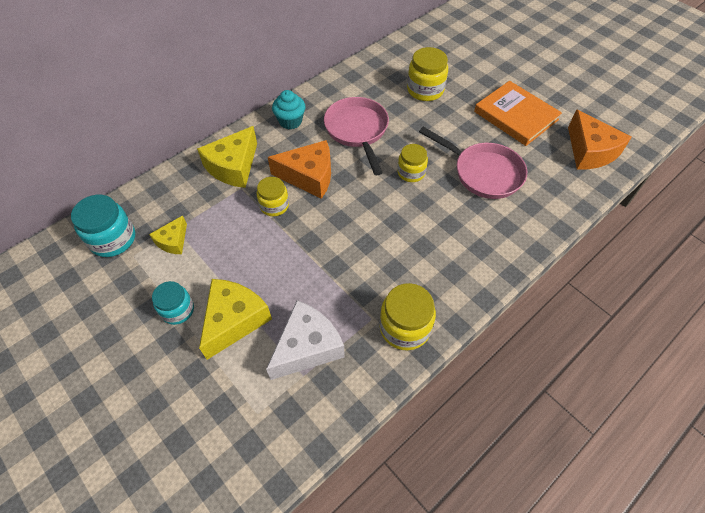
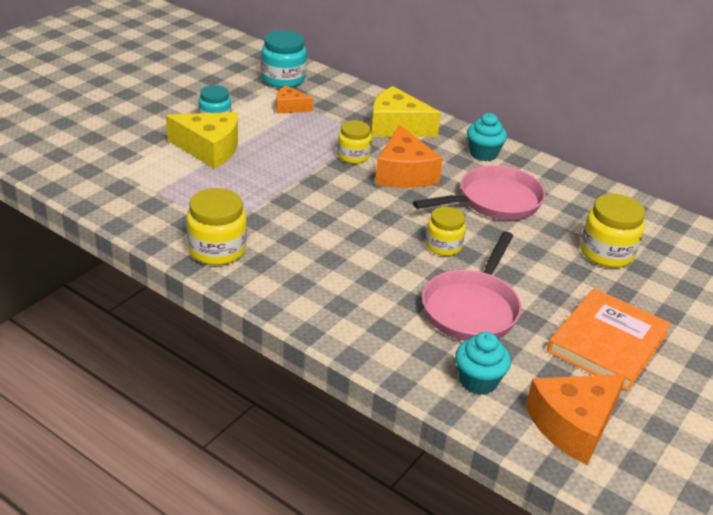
camera: 75 degrees right, 20 degrees down
(173, 241) = (290, 107): yellow cheese -> orange cheese
(307, 347) = (186, 191): white cheese -> none
(556, 186) = (478, 381): none -> turquoise cupcake

